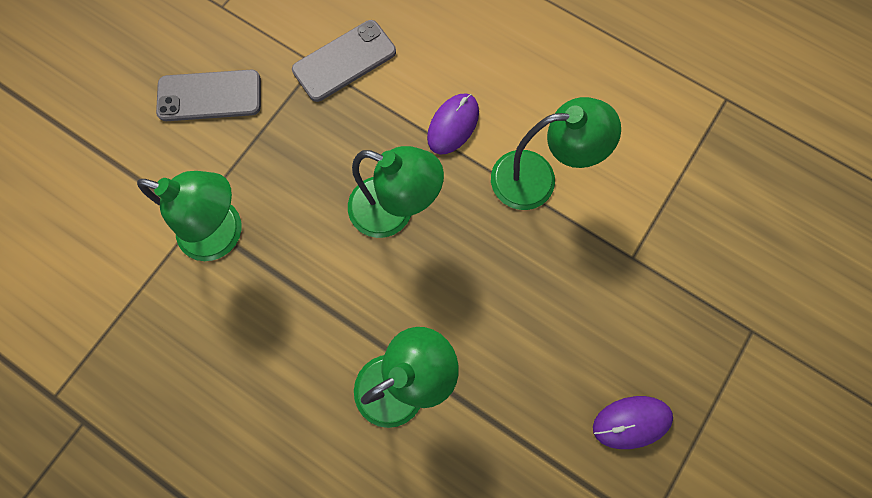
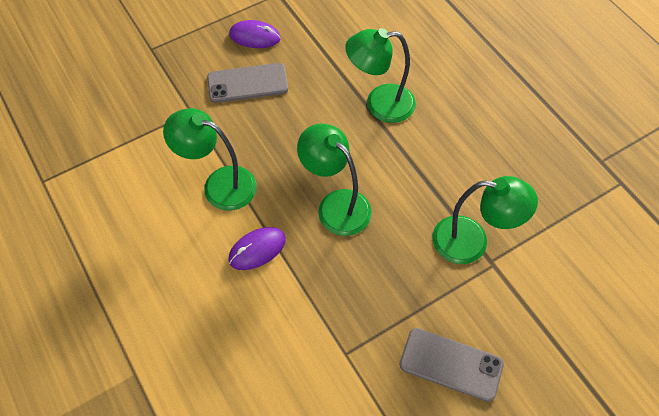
camera: 155 degrees left, 15 degrees down
(223, 233) = (472, 242): green lamp -> green lamp turned 150 degrees clockwise
(344, 61) = (318, 345): grey phone -> grey phone (247, 83)

